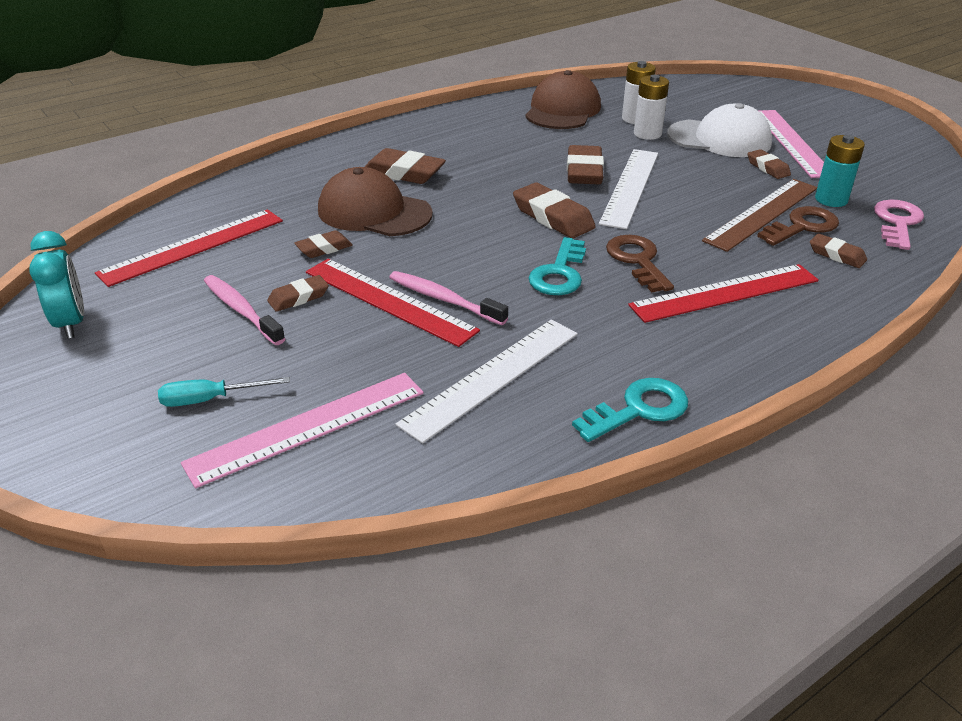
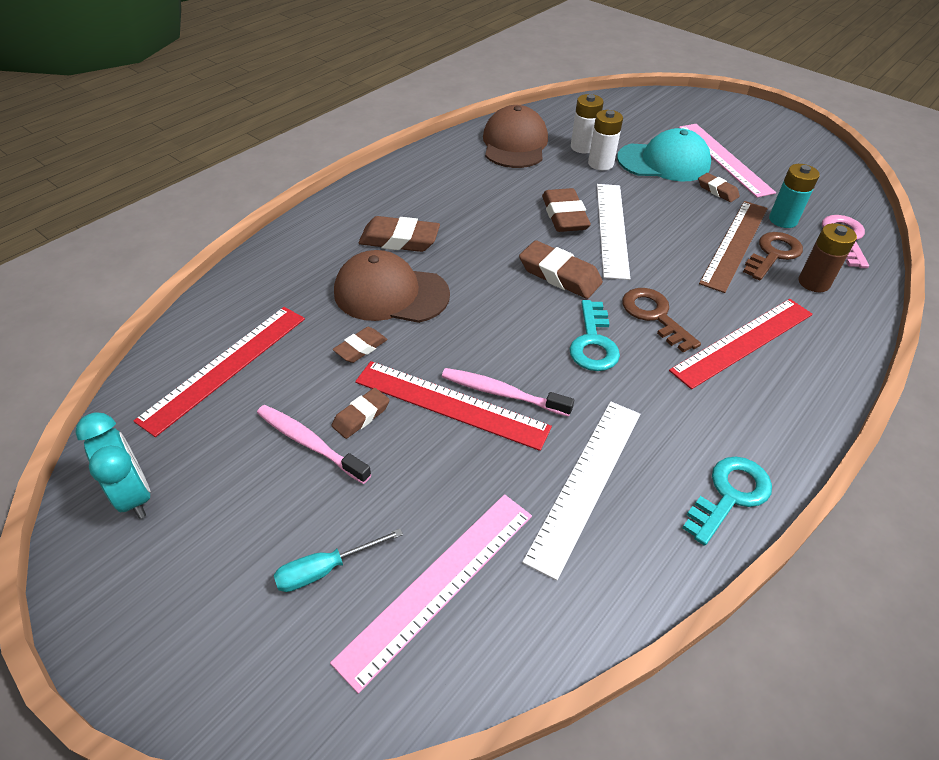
camera: 15 degrees left, 10 degrees up
(719, 139) = (663, 162): white cap -> turquoise cap
(836, 255) = (813, 282): brown eraser -> brown battery

